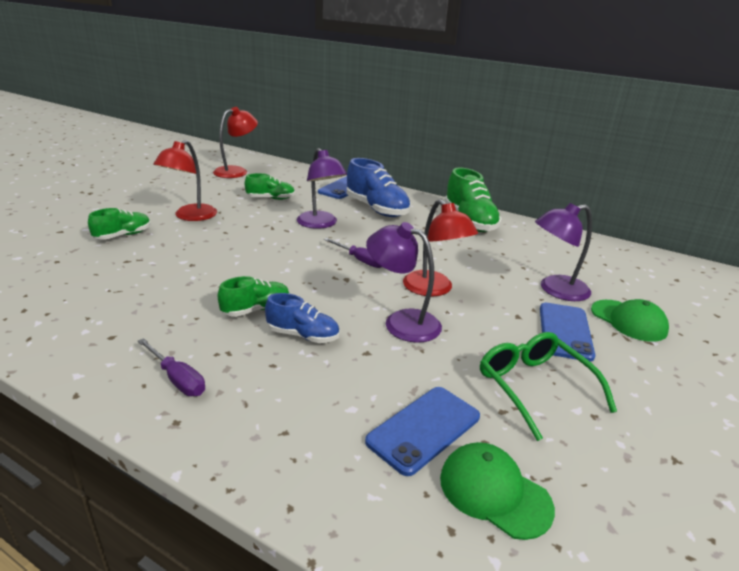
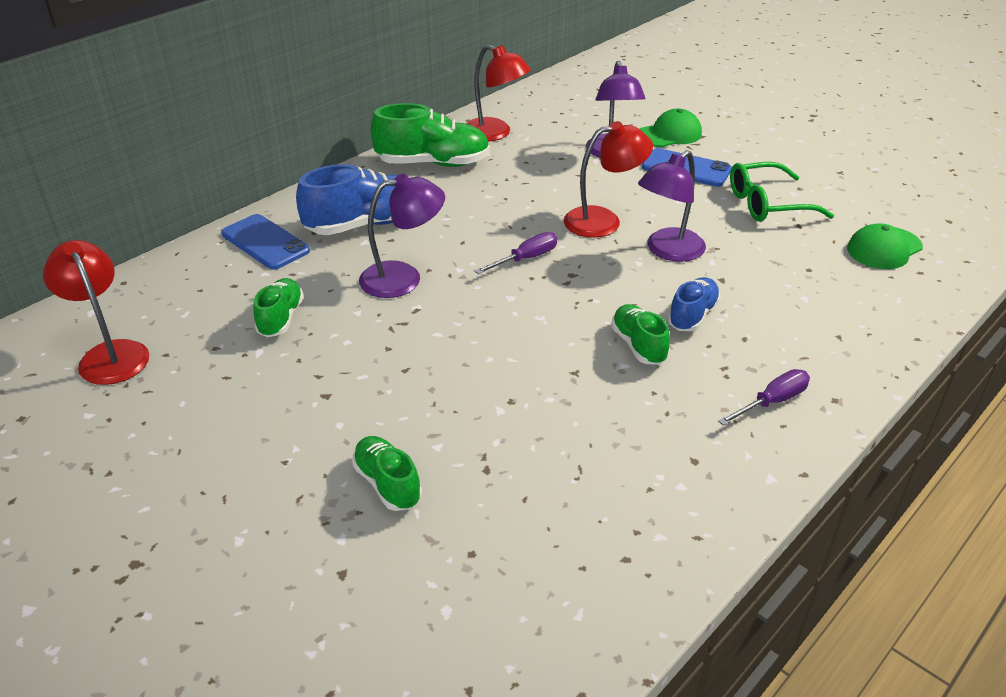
camera: 75 degrees left, 10 degrees up
(190, 216) = (328, 408): red lamp -> red lamp (495, 133)
(424, 429) = (825, 265): blue phone -> none

